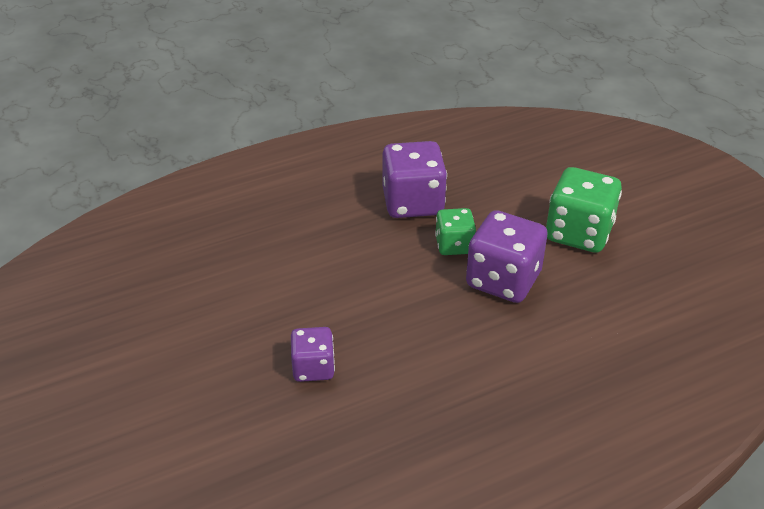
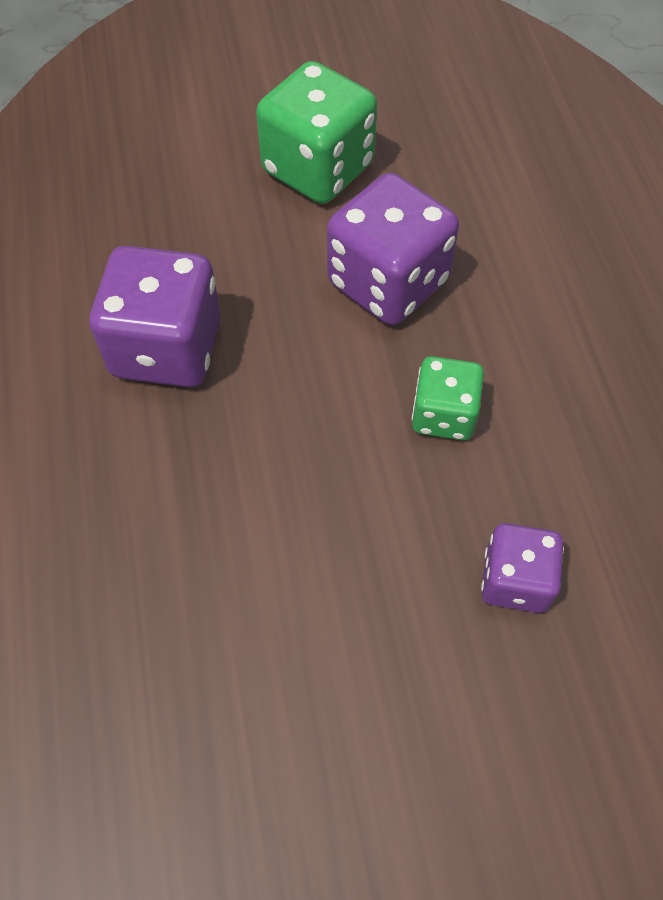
camera: 75 degrees left, 20 degrees up
(454, 245) = (292, 320): green dice -> green dice (443, 415)

